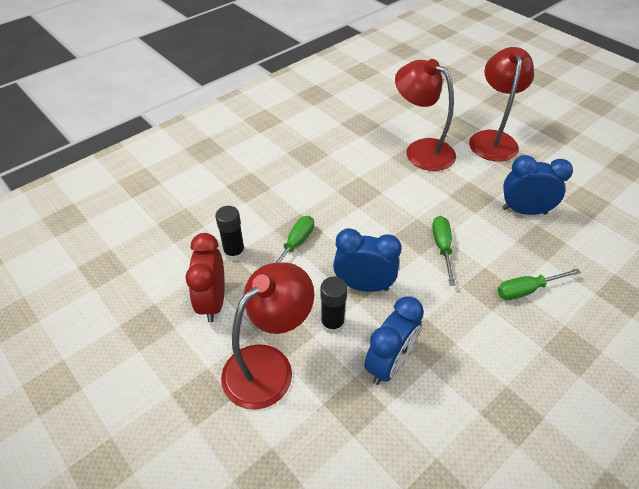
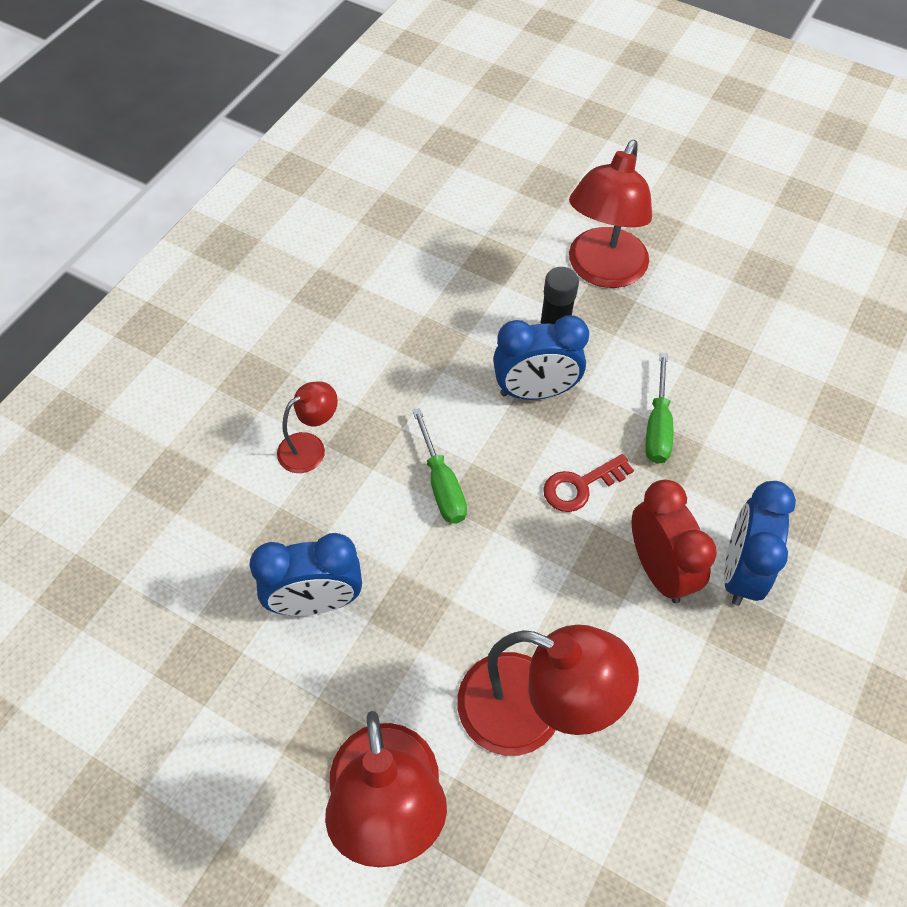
camera: 160 degrees right, 10 degrees up
(213, 302) = (711, 319): red clock -> red clock (659, 569)
(234, 253) = (733, 389): black glue stick -> none
(358, 226) = (581, 486): none -> red key
(389, 364) = (470, 306): blue clock -> blue clock (740, 571)
(527, 290) = (310, 447): green screwdriver -> red lamp

